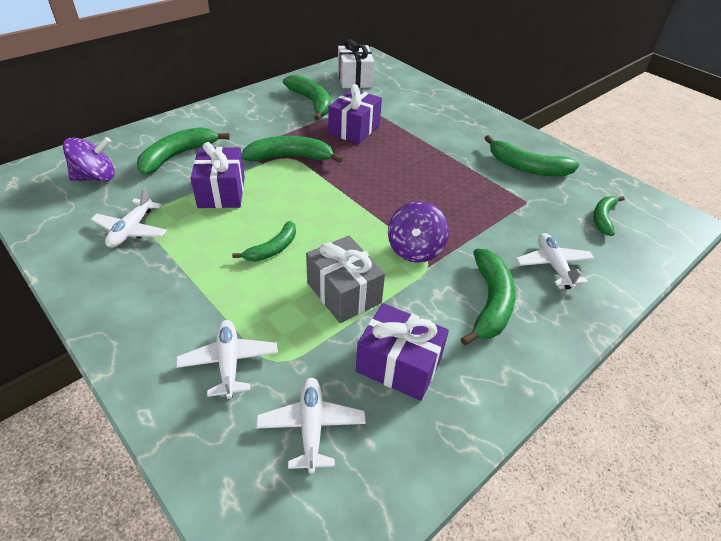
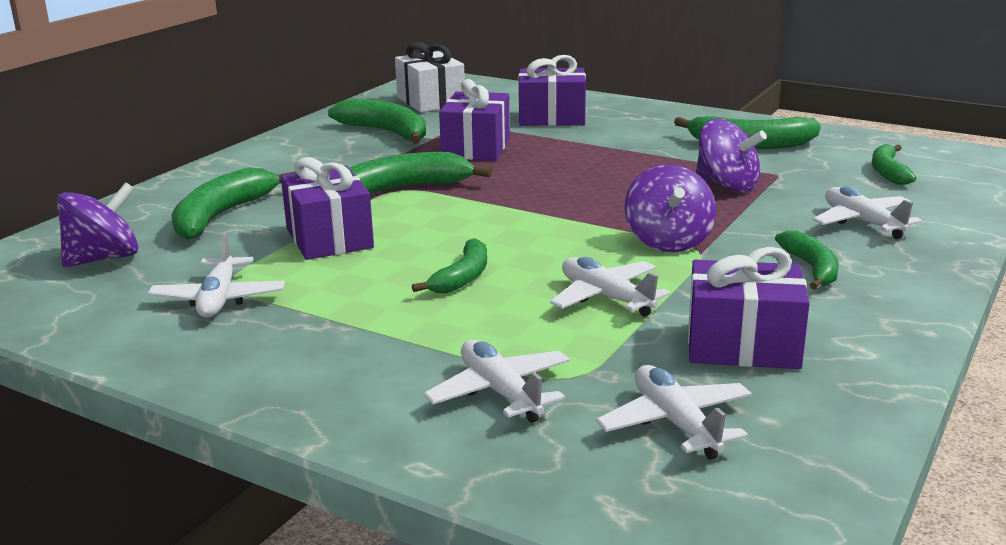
camera: 15 degrees left, 20 degrees down
(344, 293) = (606, 297): grey gift -> white plane
(417, 111) = (551, 118): none -> purple gift
(486, 204) = (727, 185): none -> purple spinning top
(490, 302) = (812, 268): green banana -> green banana, size x0.63

